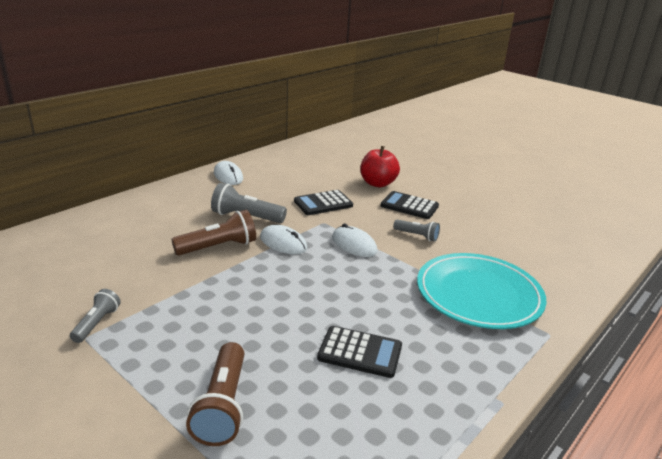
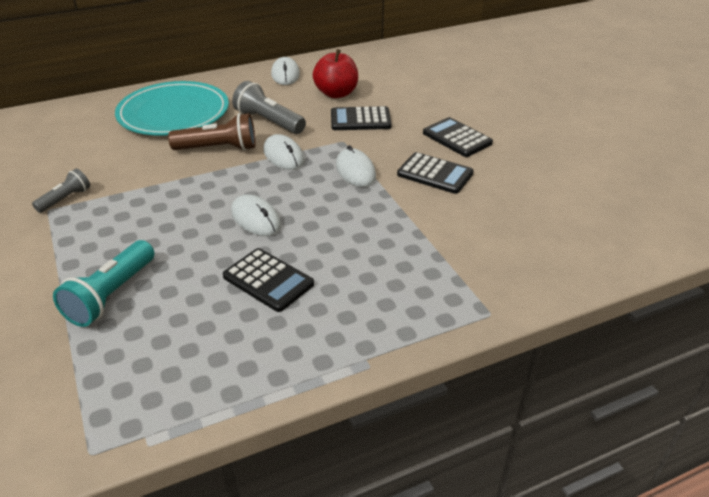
camera: 25 degrees right, 10 degrees up
(222, 406) = (111, 295): brown flashlight -> turquoise flashlight
(304, 301) = (256, 219): none -> white mouse
(377, 183) = (442, 106): red apple -> red apple (336, 93)
(417, 236) = (435, 174): grey flashlight -> black calculator
(478, 294) = (447, 252): turquoise plate -> turquoise plate (173, 113)

